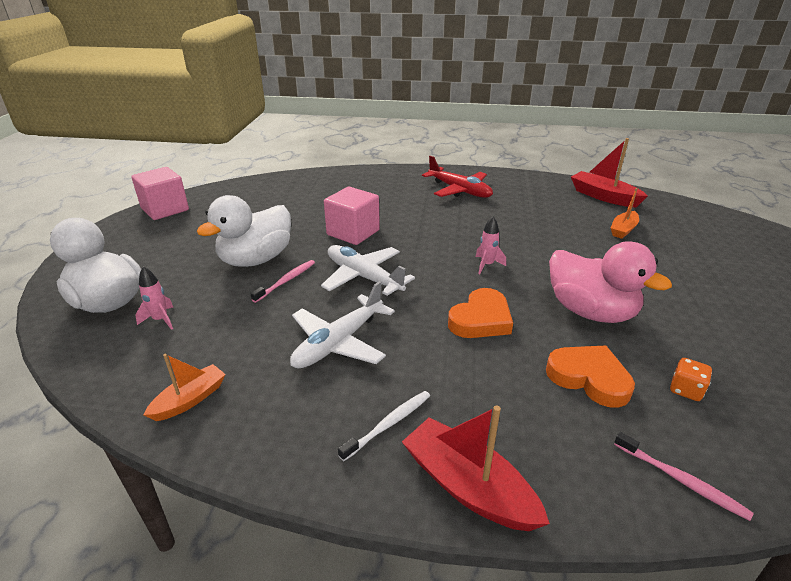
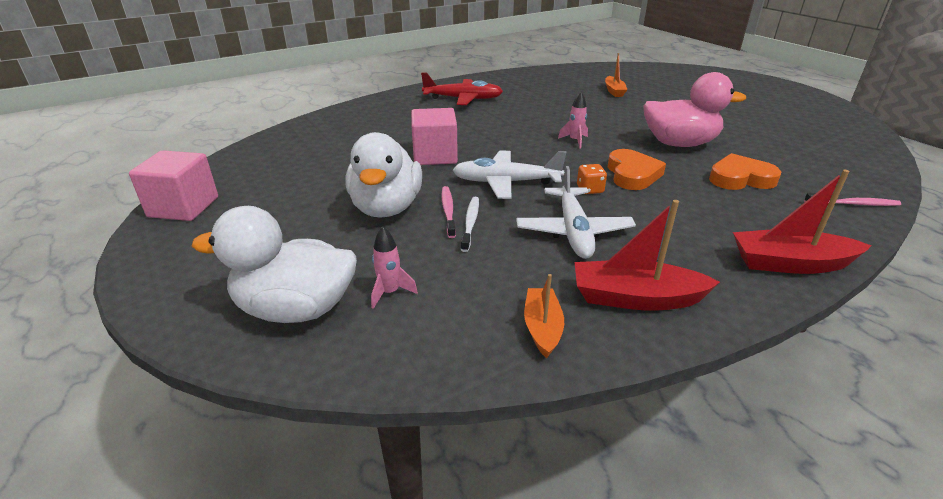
camera: 40 degrees left, 0 degrees up
(389, 424) = (696, 259): white toothbrush -> white toothbrush (470, 223)
(603, 196) = (568, 75): red boat -> red boat (635, 298)
(685, 390) = (785, 163): orange dice -> orange dice (590, 189)

